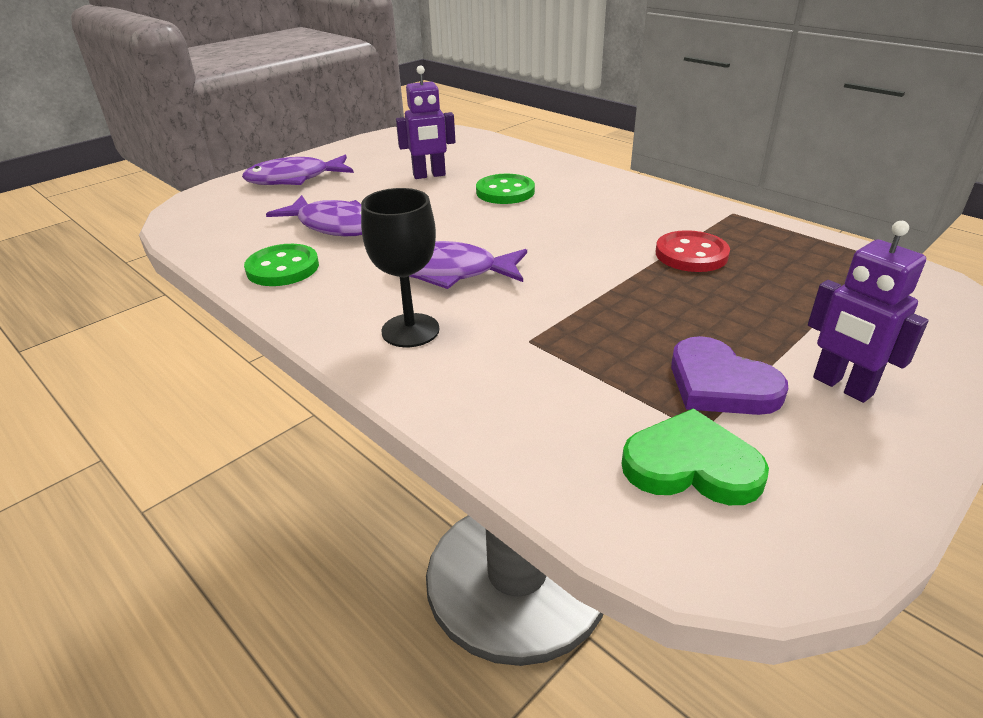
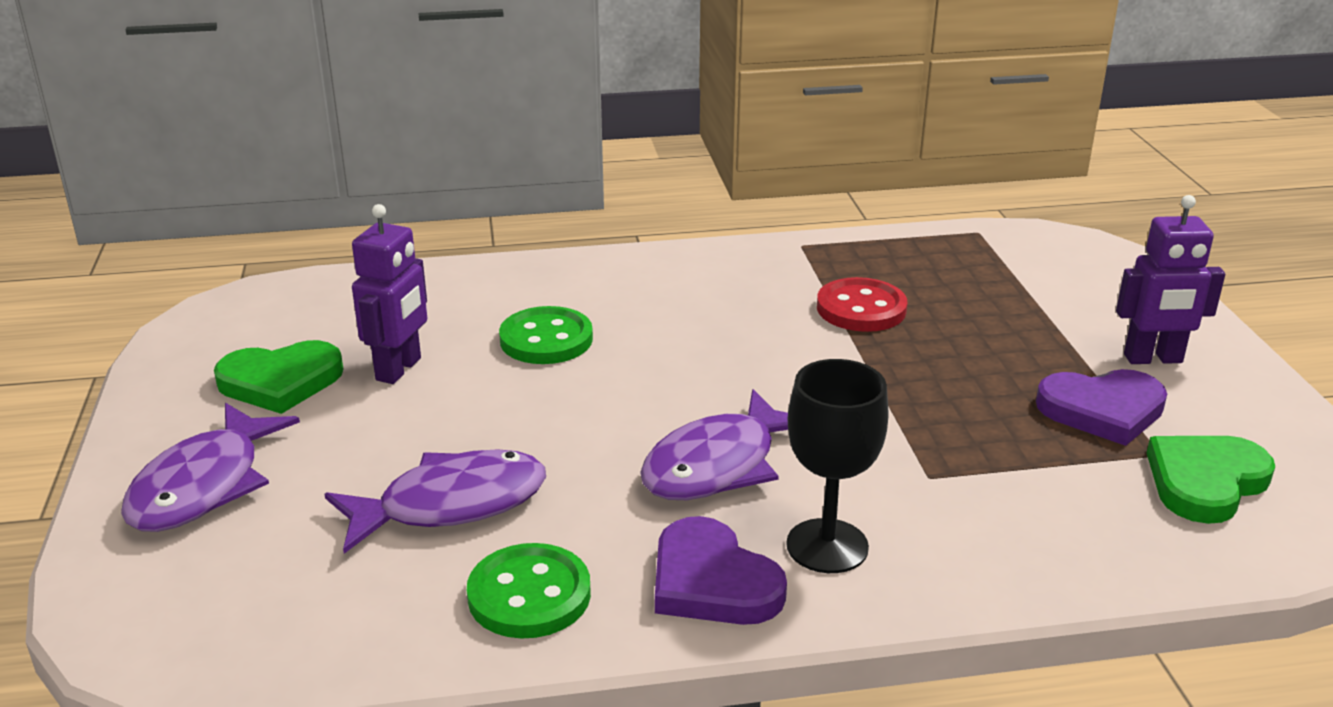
camera: 55 degrees left, 5 degrees down
(340, 308) = (712, 581): none -> purple heart
(386, 161) = (280, 381): none -> green heart

